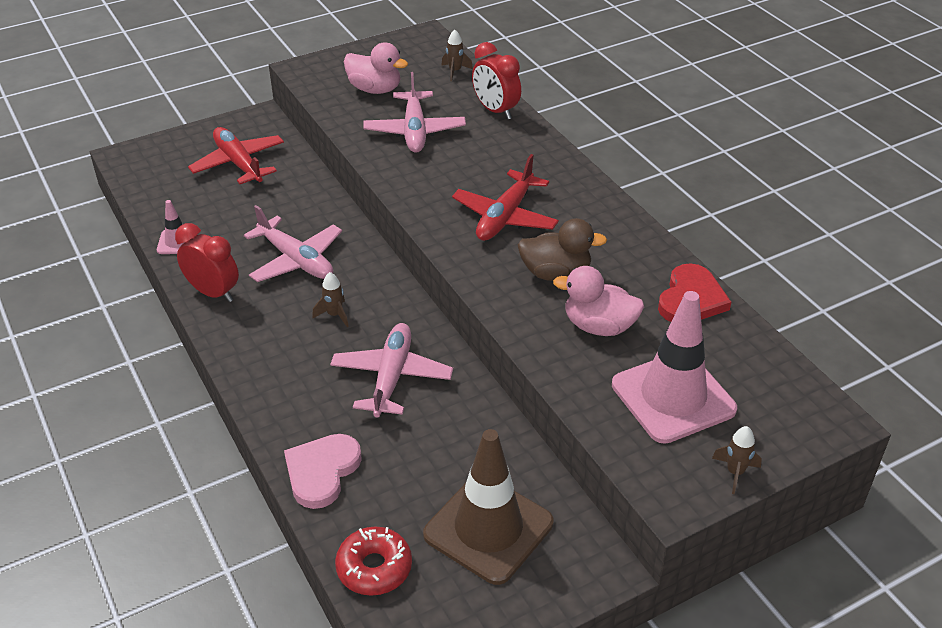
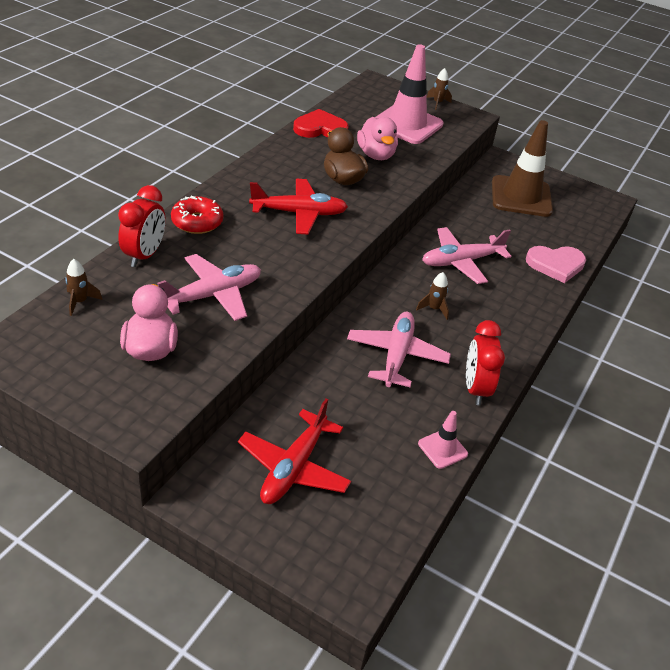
camera: 125 degrees left, 0 degrees up
(374, 568) = (584, 226): red donut -> red donut (197, 222)

